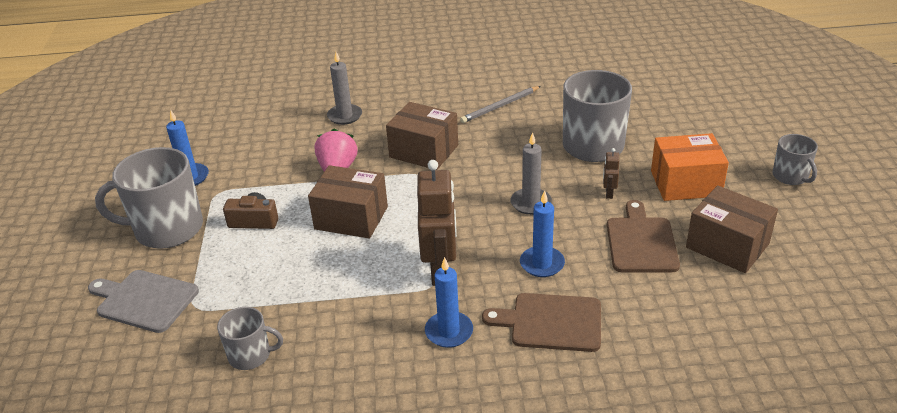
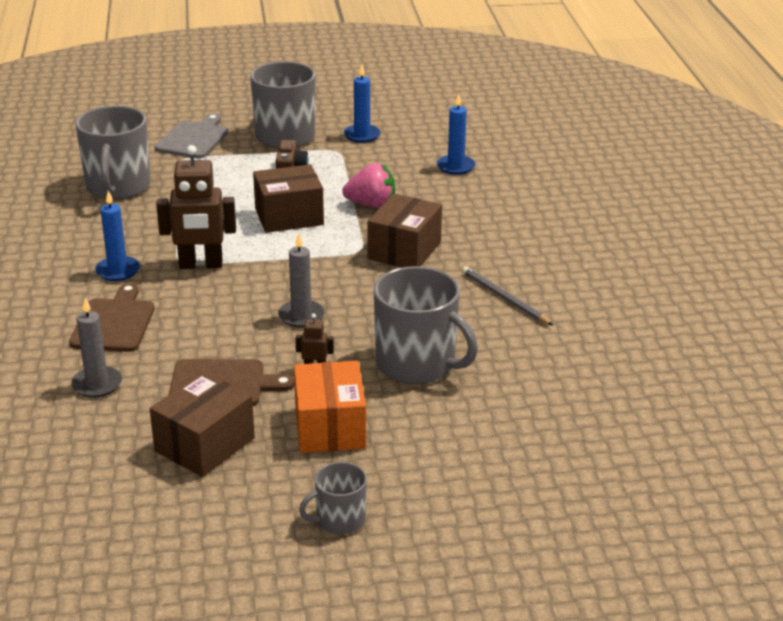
camera: 85 degrees right, 5 degrees down
(250, 355) = (118, 187): grey mug -> grey mug, size x1.90
(345, 116) = (475, 202): grey candle -> grey candle (97, 384)
(351, 218) = (289, 216): brown box -> brown box turned 60 degrees clockwise
(542, 264) = (199, 320): blue candle -> blue candle (455, 167)

